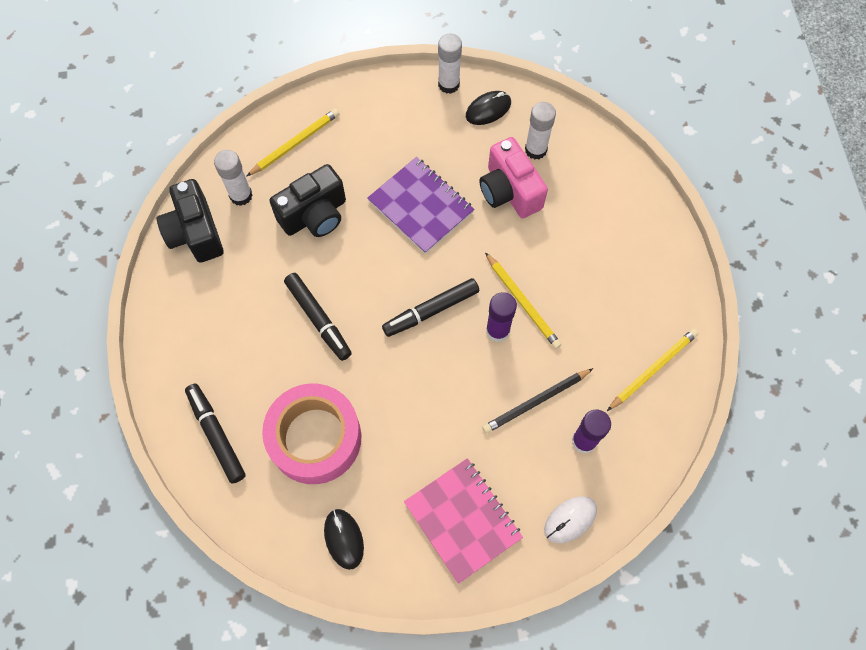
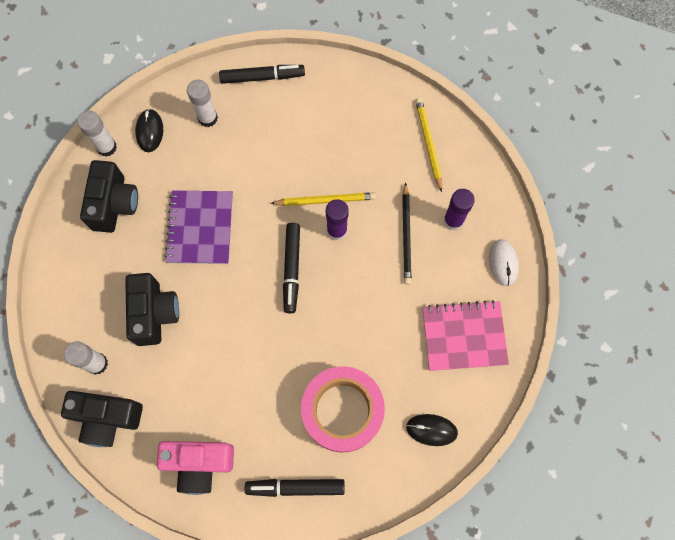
camera: 60 degrees left, 5 degrees up
(295, 143) = (78, 295): yellow pencil -> none
(318, 318) = (246, 357): black marker -> black marker (262, 77)
(398, 122) = (114, 204): none -> black camera
(421, 206) = (200, 228): purple notebook -> purple notebook turned 75 degrees counterclockwise
(509, 191) = (230, 157): pink camera -> pink camera (199, 464)

